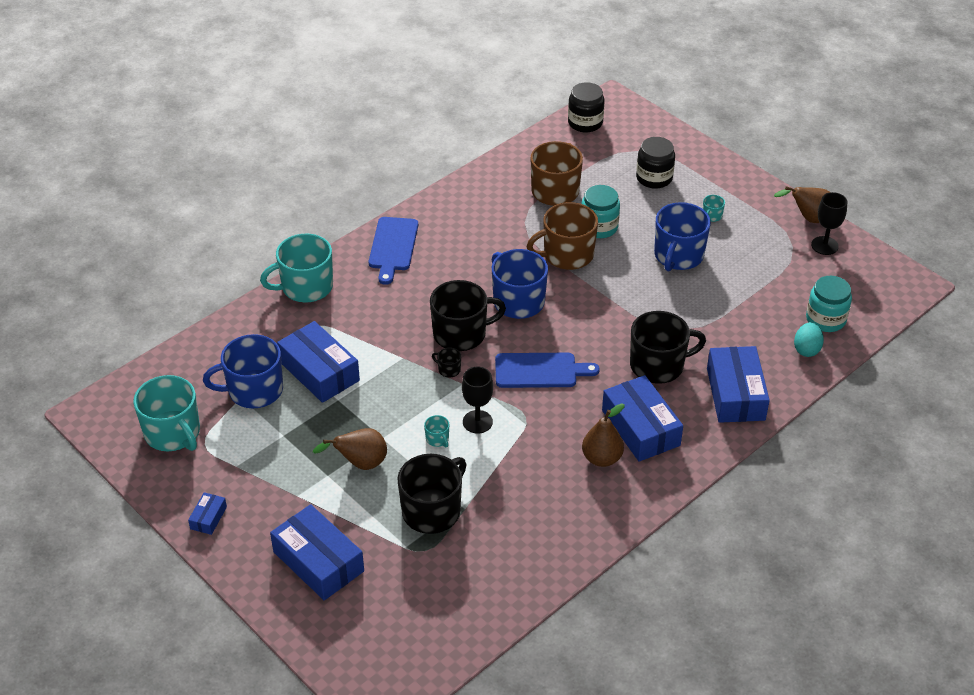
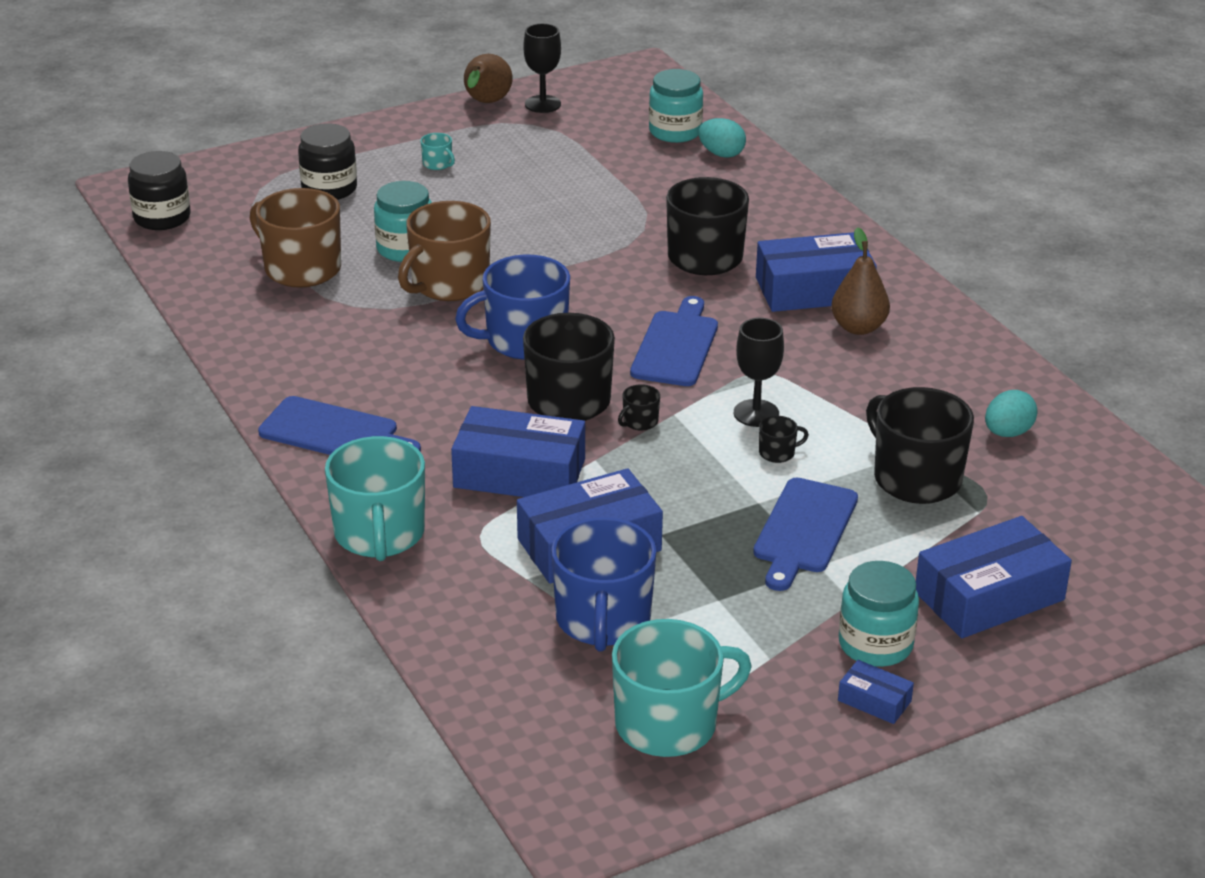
camera: 75 degrees left, 10 degrees down
(259, 512) = (875, 644): none -> turquoise jar
(360, 463) = (804, 530): brown pear -> blue cutting board
(437, 439) = (777, 453): turquoise mug -> black mug
(501, 554) = (1007, 433): none -> turquoise egg
(567, 255) = (449, 284): brown mug -> brown mug turned 45 degrees clockwise
(678, 256) = (502, 202): blue mug -> none
(735, 394) = (779, 214): blue box -> blue box (519, 473)

